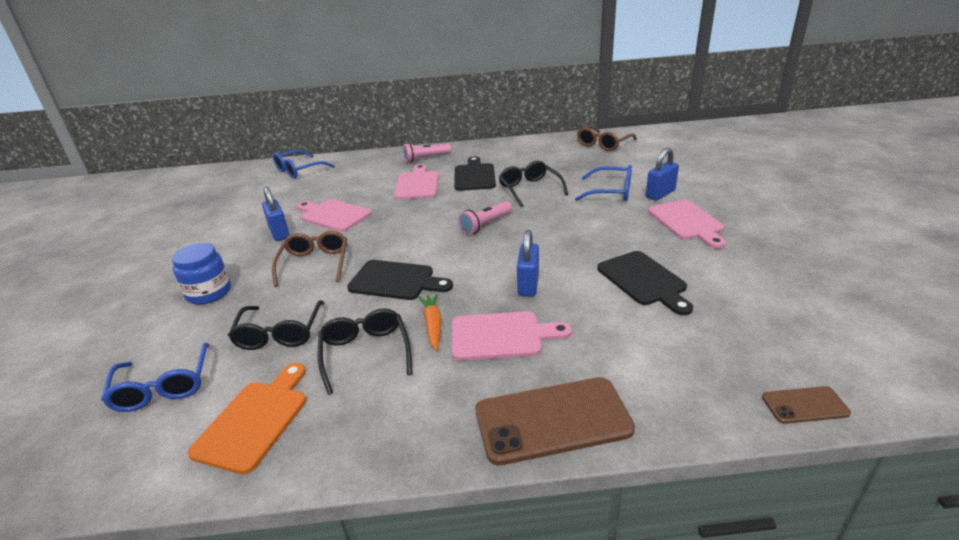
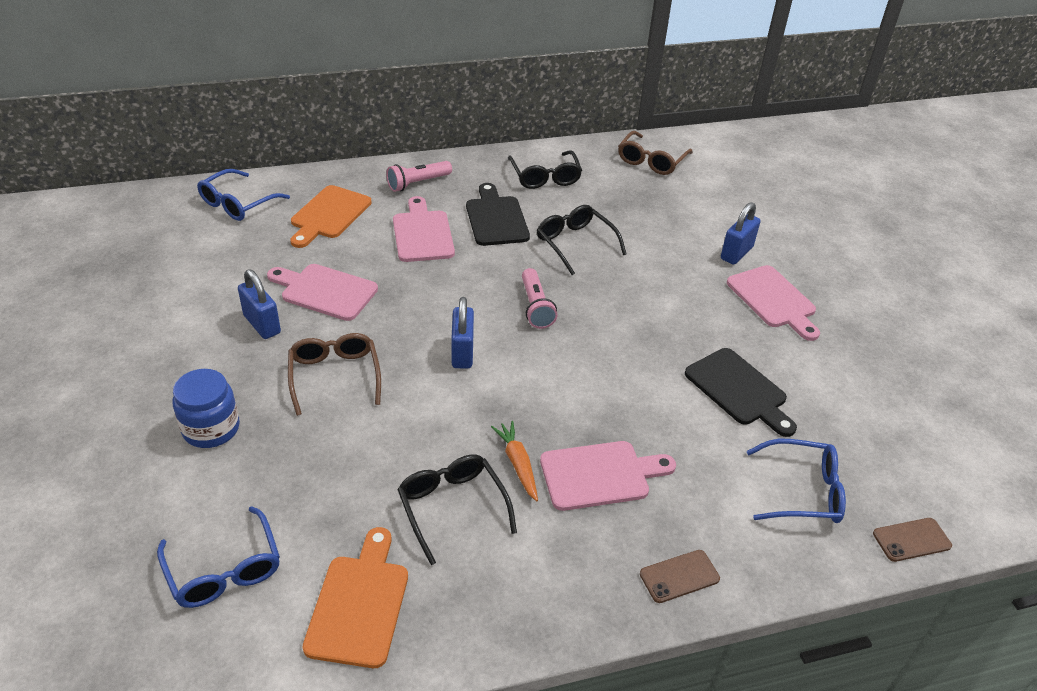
camera: 15 degrees left, 10 degrees up
(279, 333) = (335, 486): black glasses -> black glasses (545, 177)
(356, 175) = (329, 215): none -> orange cutting board
(395, 281) = (450, 400): black cutting board -> none
(486, 225) = (535, 307): pink flashlight -> pink flashlight turned 45 degrees counterclockwise
(528, 285) = (611, 400): blue padlock -> blue padlock (462, 353)
(552, 420) = (679, 576): brown phone -> brown phone, size x0.49
(611, 192) = (677, 249): blue glasses -> blue glasses (803, 491)

